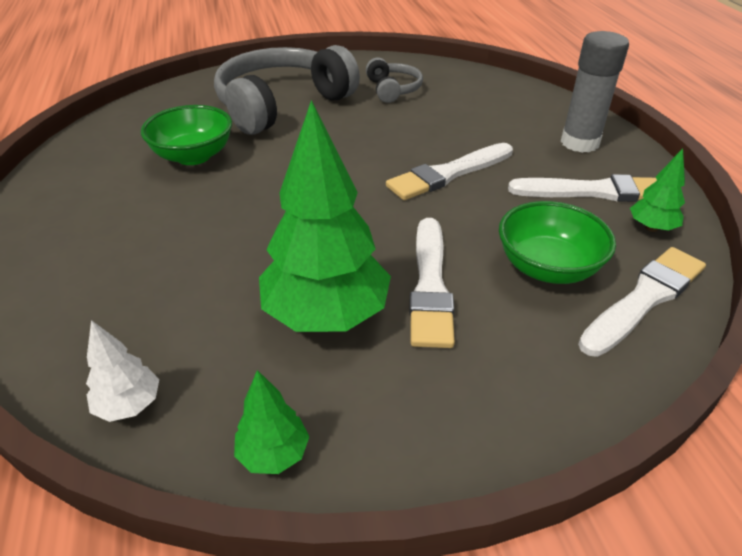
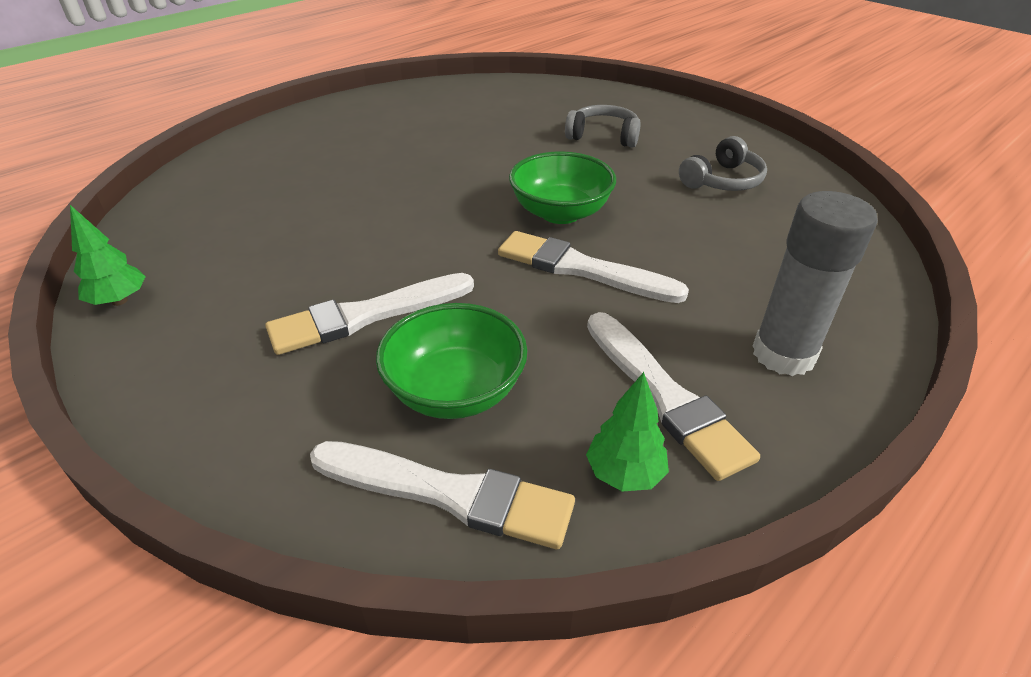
camera: 60 degrees right, 0 degrees up
(129, 405) = (152, 224): white tree -> none
(193, 156) = (468, 132): green bowl -> green bowl (560, 213)
(282, 104) = (603, 136): grey headphones -> grey headphones, size x0.48
(326, 315) = (289, 271): green tree -> none

